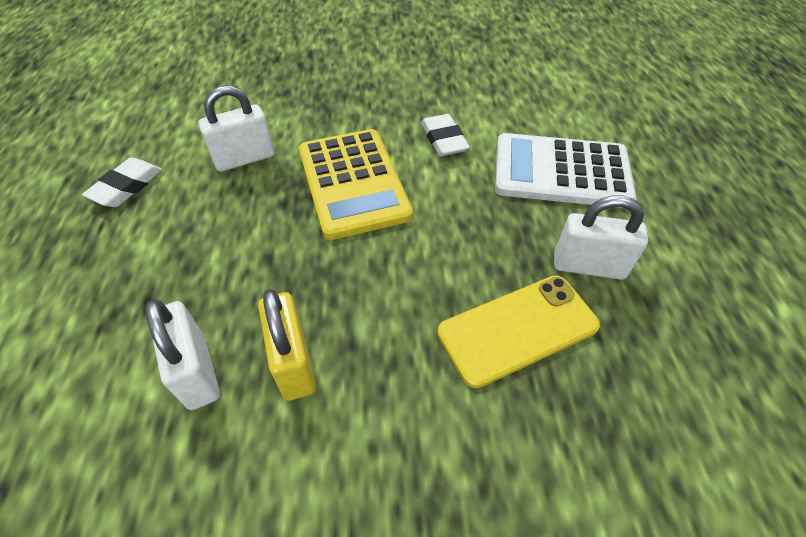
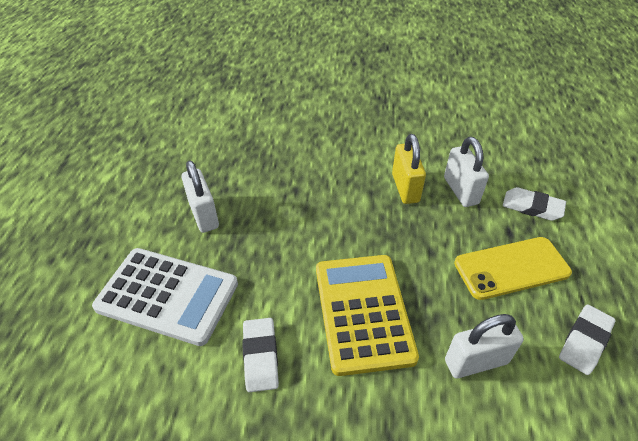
camera: 170 degrees left, 5 degrees down
(86, 354) = (532, 207): none -> white eraser
(517, 329) = (271, 187): yellow phone -> yellow phone (511, 268)
(588, 266) = (204, 215): white padlock -> white padlock turned 45 degrees clockwise

